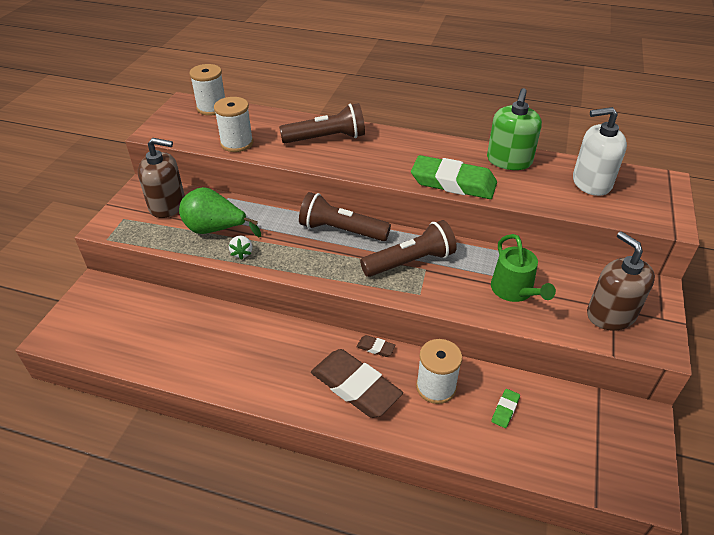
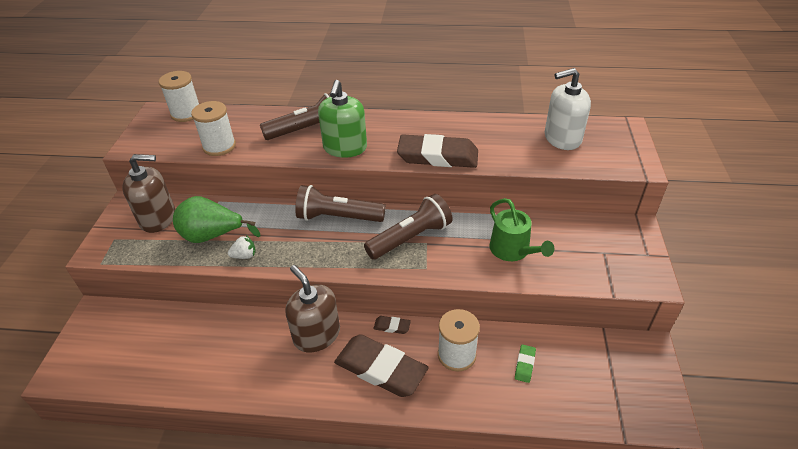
camera: 10 degrees left, 0 degrees up
(242, 253) = (244, 256): white strawberry -> white strawberry turned 90 degrees counterclockwise
(453, 182) = (438, 156): green eraser -> brown eraser
(509, 161) = (484, 128): green soap dispenser -> green soap dispenser (345, 148)
(610, 314) = (603, 258): brown soap dispenser -> brown soap dispenser (316, 335)

